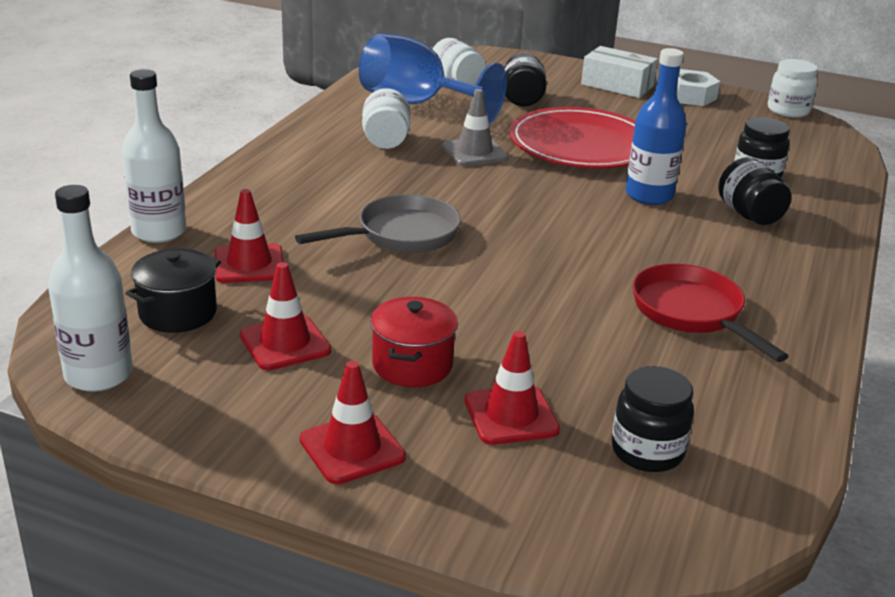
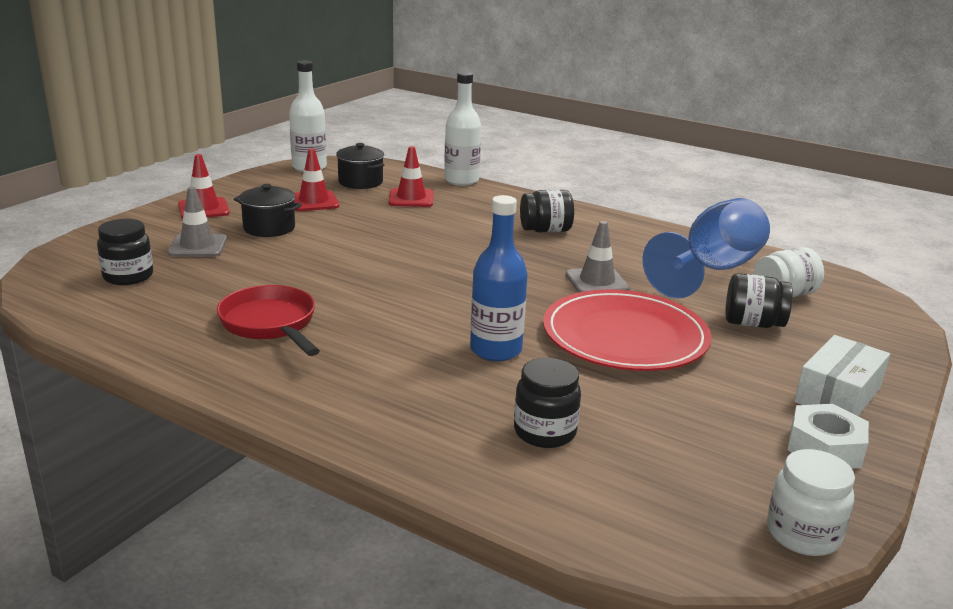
camera: 100 degrees right, 5 degrees down
(385, 141) = (618, 250): white jar -> none
(401, 235) = (439, 240): grey pan -> none
(412, 365) = (269, 228): red pot -> black pot
(511, 415) = (197, 246): red traffic cone -> grey traffic cone
(691, 313) = (270, 324): red pan -> red pan turned 105 degrees counterclockwise
(749, 214) = (441, 399): black jar -> black jar (545, 230)

